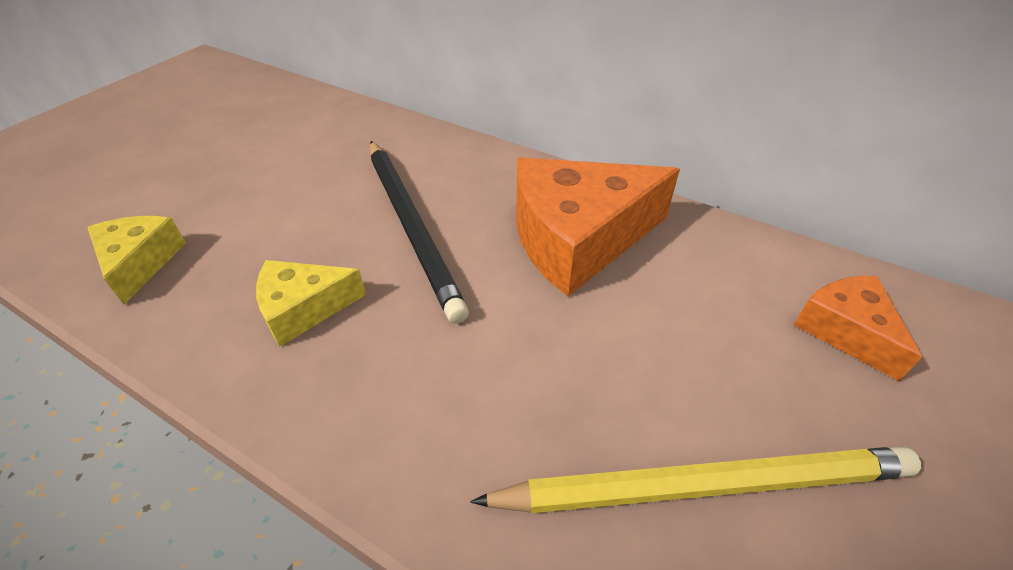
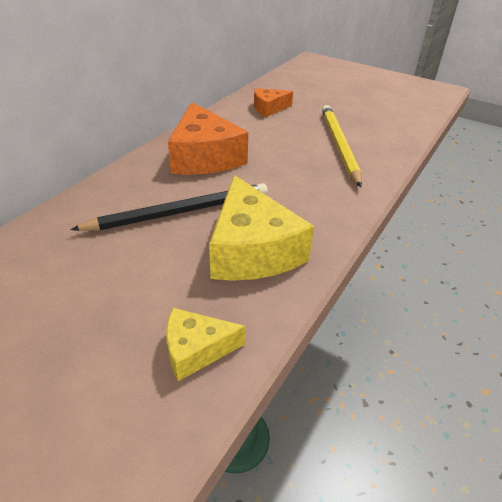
camera: 90 degrees left, 5 degrees down
(304, 308) = (252, 250): yellow cheese -> yellow cheese, size x1.86

